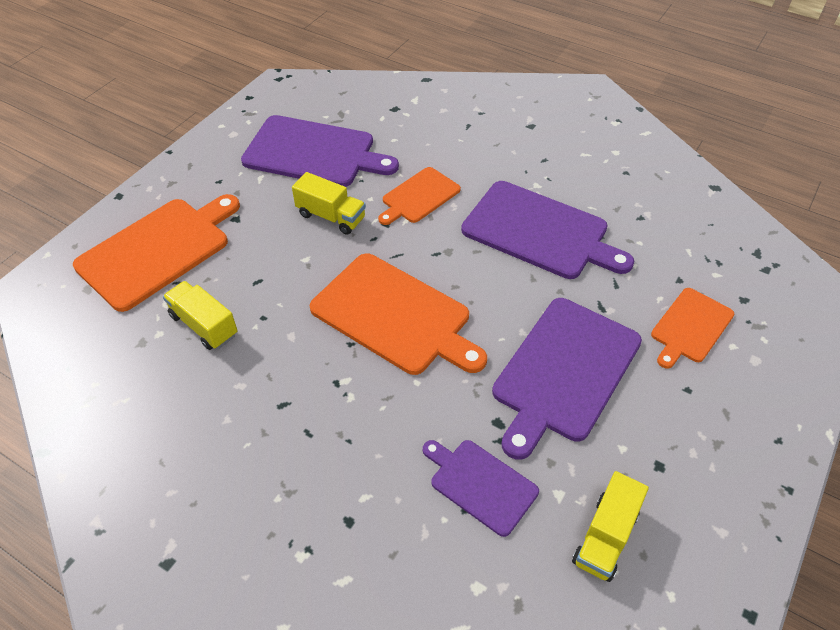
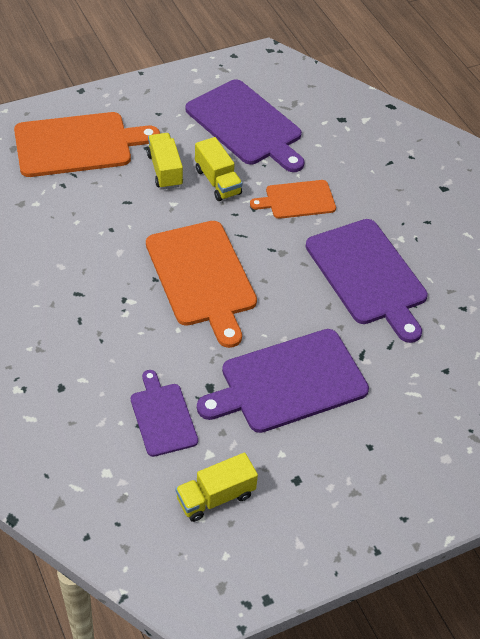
camera: 30 degrees right, 0 degrees up
(204, 325) = (68, 213): yellow truck -> yellow truck (165, 170)
(690, 327) = (418, 408): orange cutting board -> none

